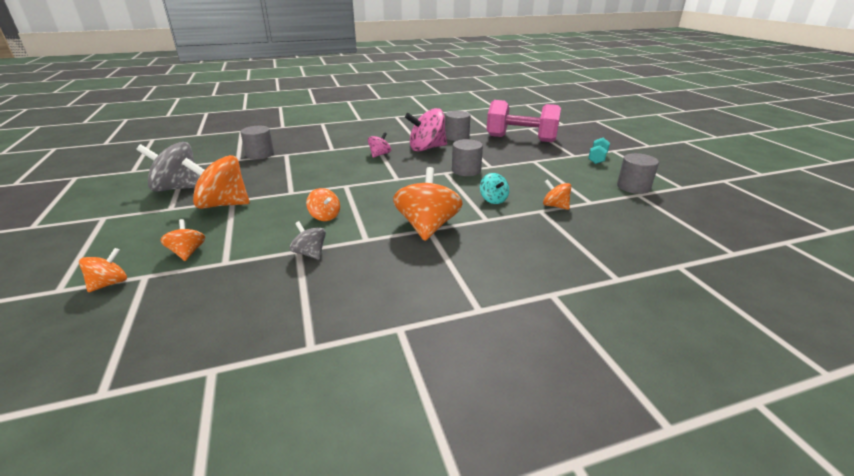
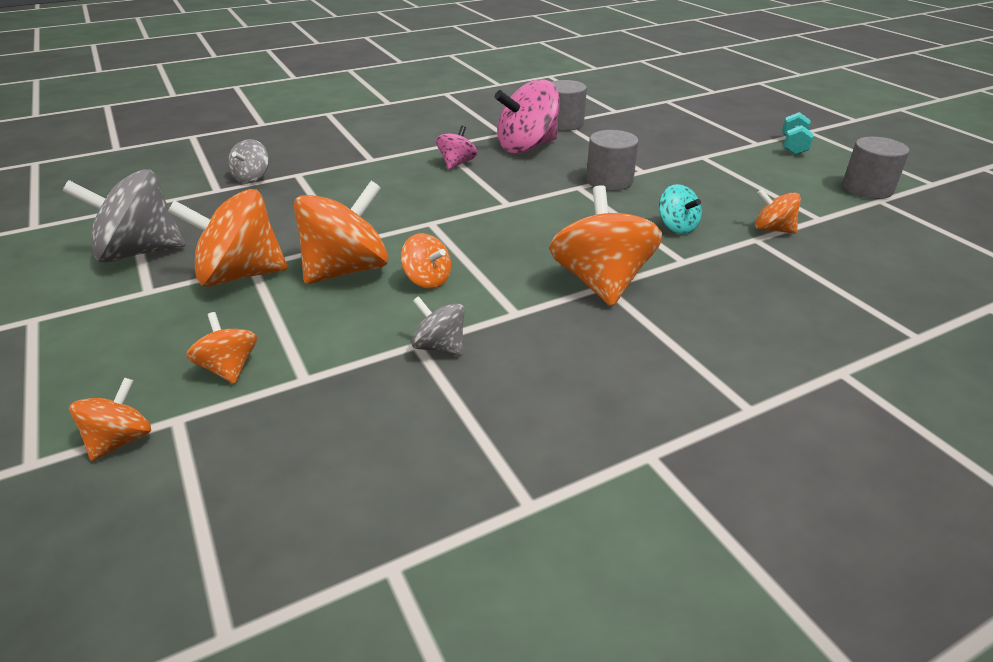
camera: 10 degrees left, 5 degrees up
(260, 154) = (252, 178): grey cylinder -> grey spinning top
(283, 207) = (347, 270): none -> orange spinning top
(521, 139) = (664, 120): pink dumbbell -> none

